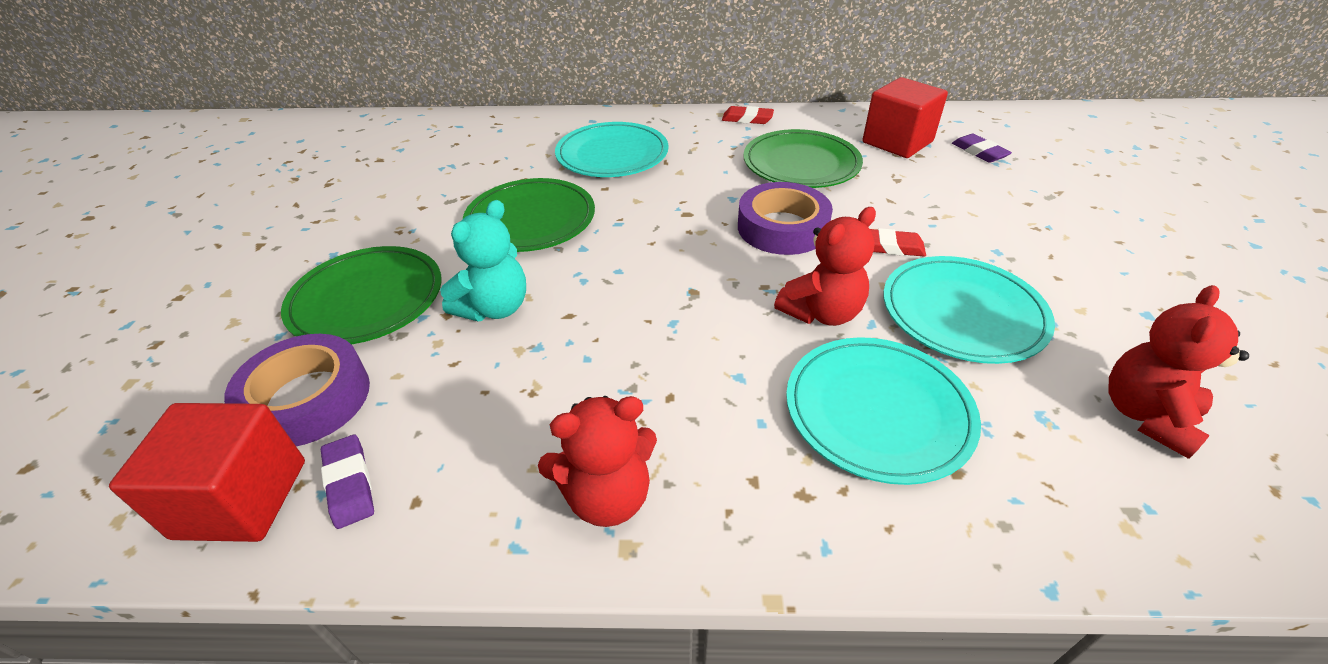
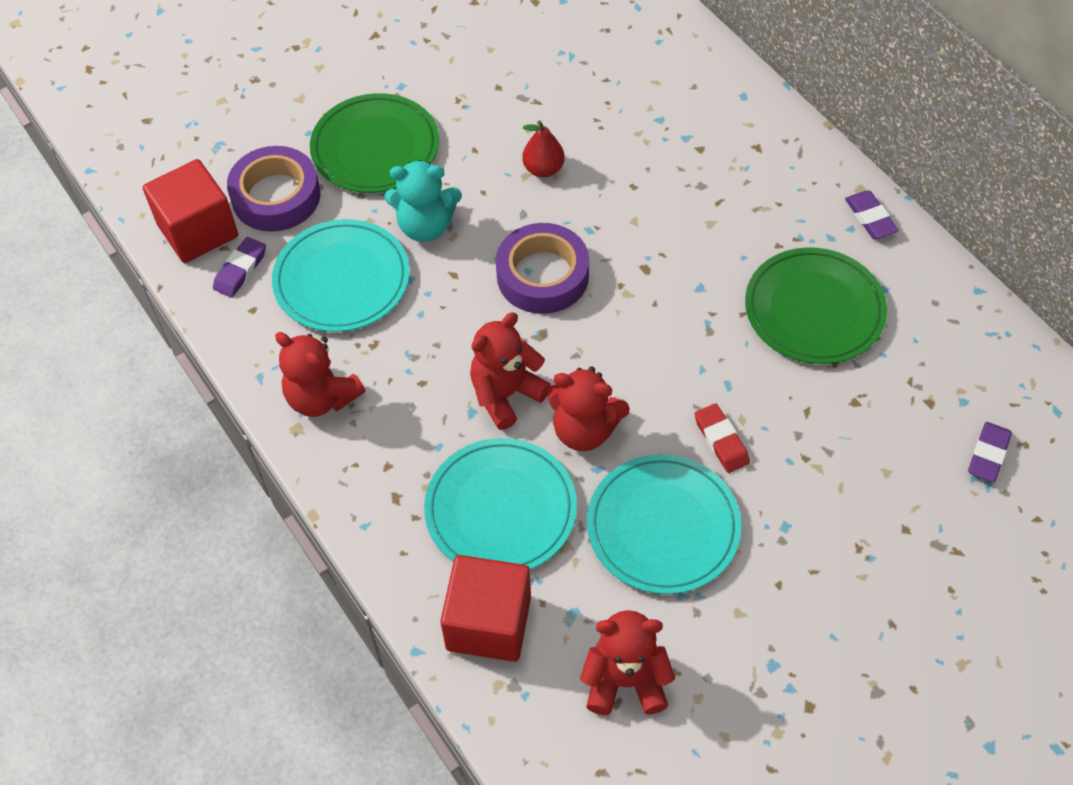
camera: 55 degrees right, 15 degrees up
(531, 219) = (543, 169): green plate -> red pear
(612, 154) = (694, 154): turquoise plate -> turquoise plate (342, 279)
(739, 343) = (506, 394): none -> red teddy bear
(747, 119) = (870, 218): red eraser -> purple eraser
(782, 227) = (683, 348): purple tape -> purple tape (542, 275)
(897, 142) = (942, 372): red cube -> red cube (488, 623)

